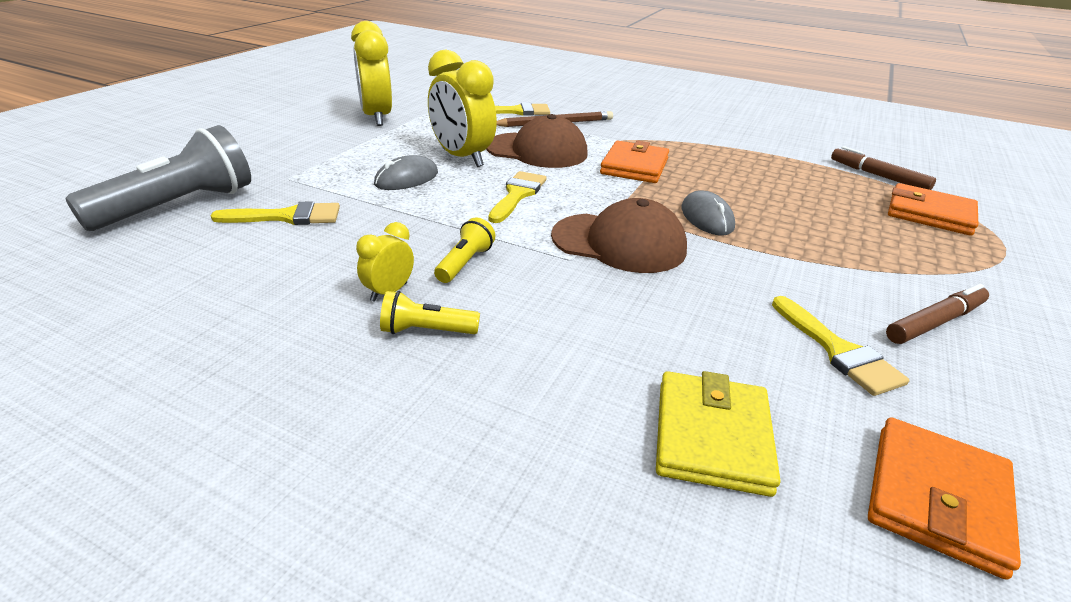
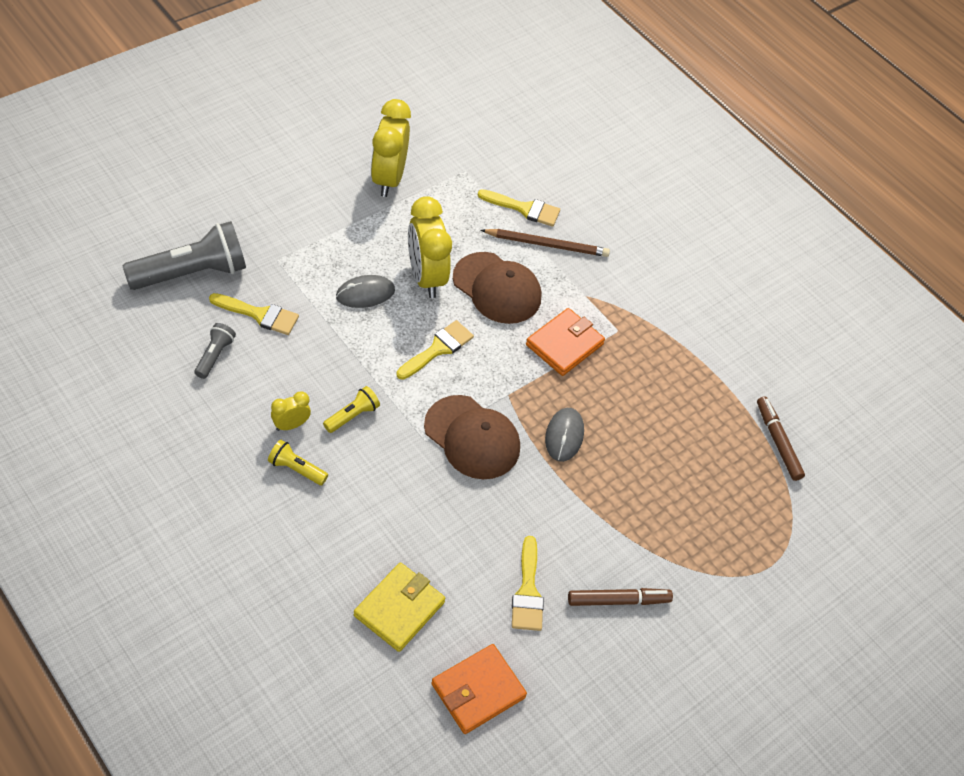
camera: 20 degrees right, 20 degrees up
(241, 260) = (215, 356): none -> grey flashlight
(929, 214) = (759, 506): orange wallet -> none

